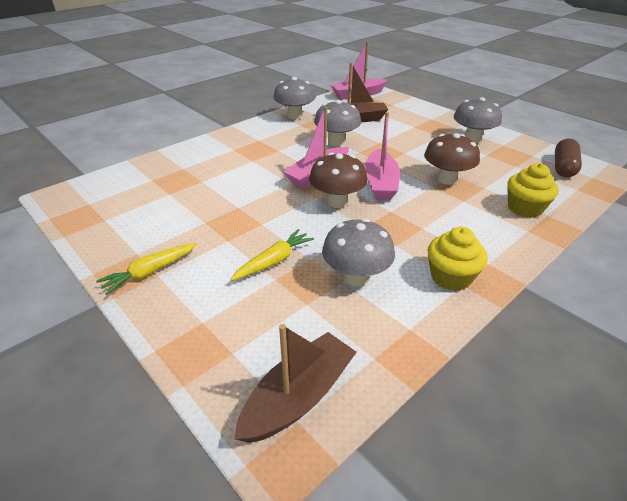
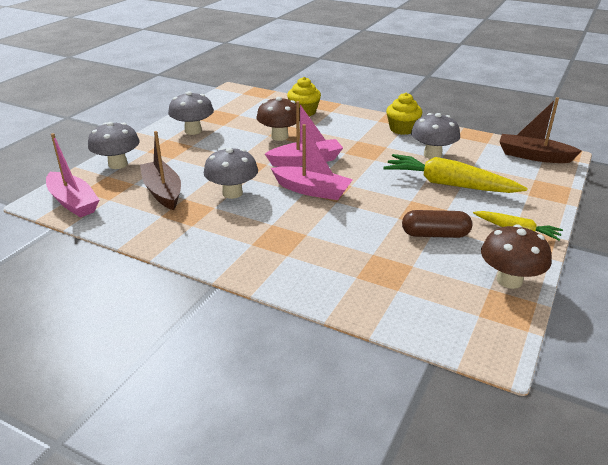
camera: 110 degrees left, 5 degrees down
(274, 261) = (448, 184): yellow carrot -> yellow carrot, size x1.80
(295, 116) = (165, 235): grey mushroom -> grey mushroom (118, 164)
(337, 202) = (350, 174): brown mushroom -> brown mushroom (509, 280)
(563, 167) = (232, 100): brown capsule -> brown capsule (435, 234)

